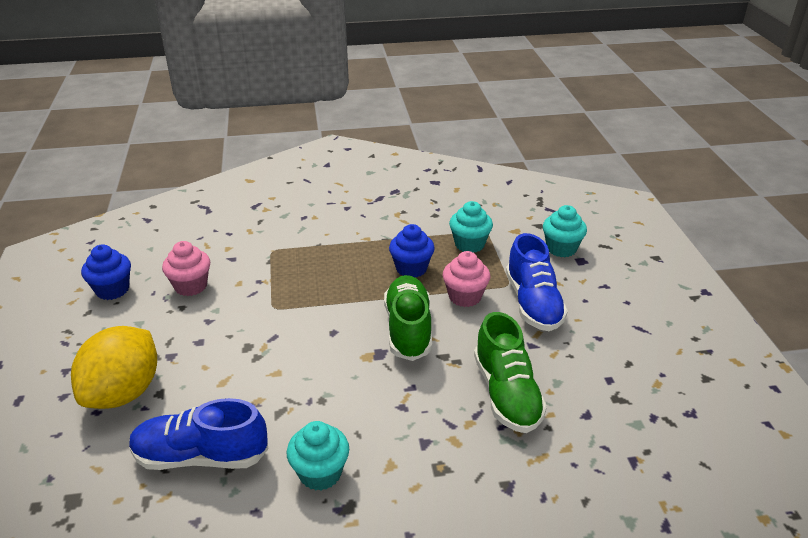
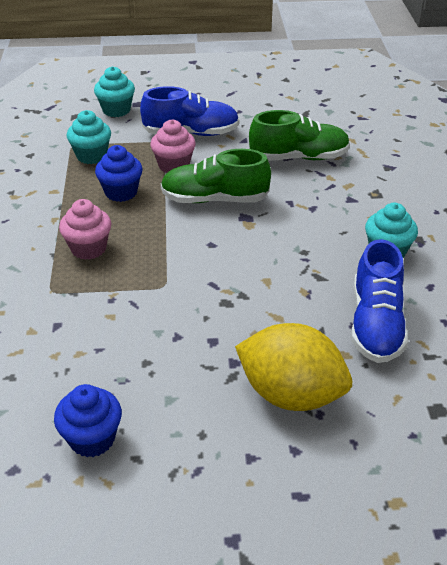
camera: 85 degrees left, 5 degrees up
(191, 286) = (105, 358): pink cupcake -> pink cupcake (88, 248)

